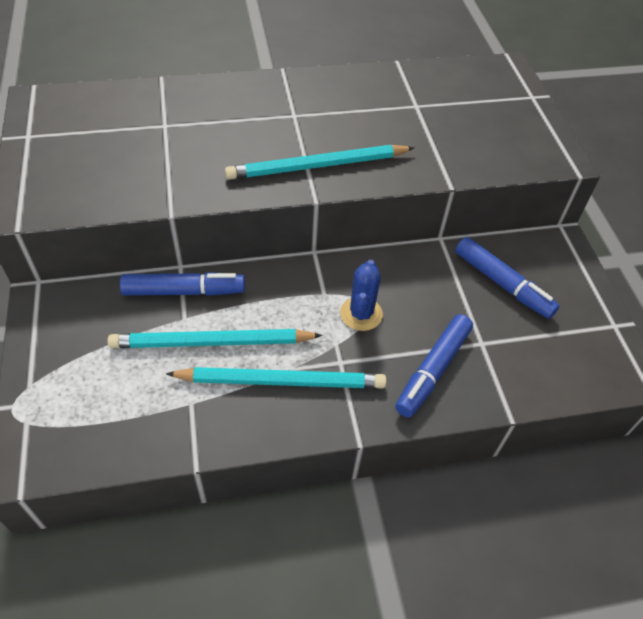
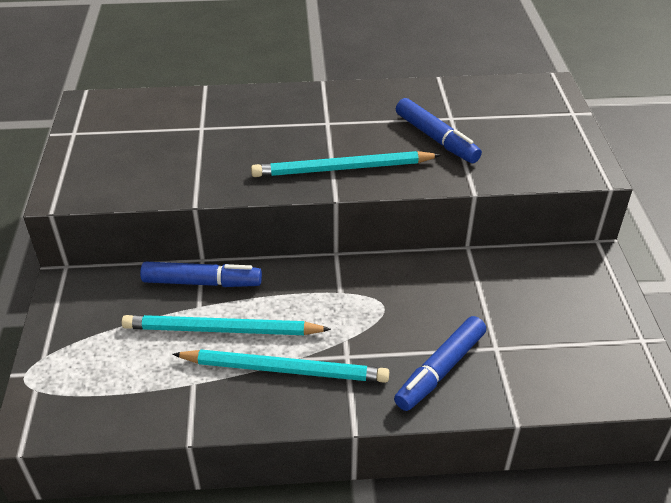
camera: 10 degrees right, 10 degrees down
(361, 314) = (374, 313): blue cactus -> none
(502, 283) = (526, 293): blue marker -> blue marker (436, 138)

